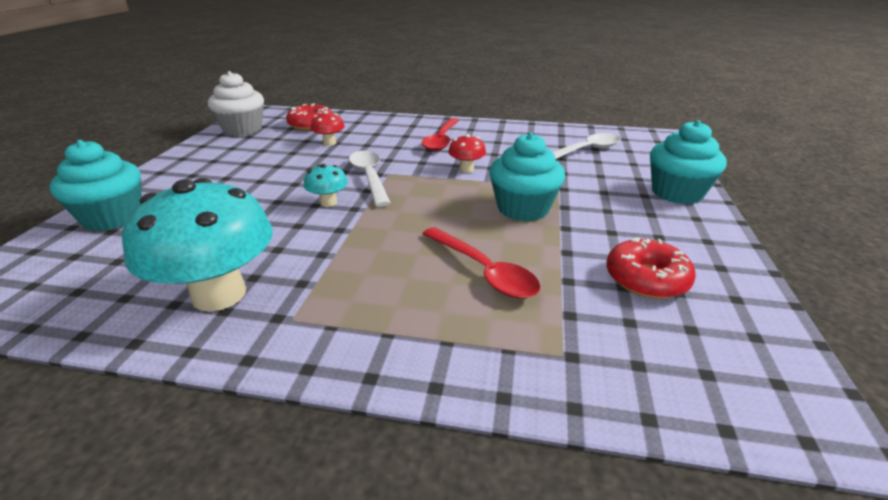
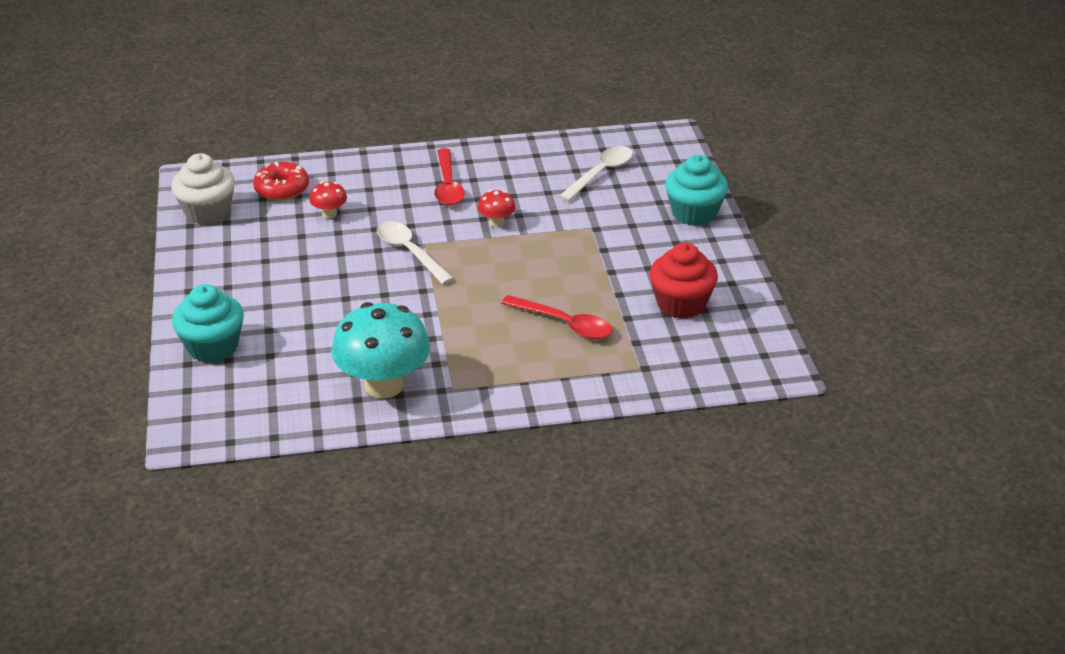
camera: 20 degrees left, 5 degrees up
(328, 202) = (395, 289): turquoise mushroom -> none
(523, 208) = (569, 259): turquoise cupcake -> none
(646, 279) = (681, 304): red donut -> red cupcake

